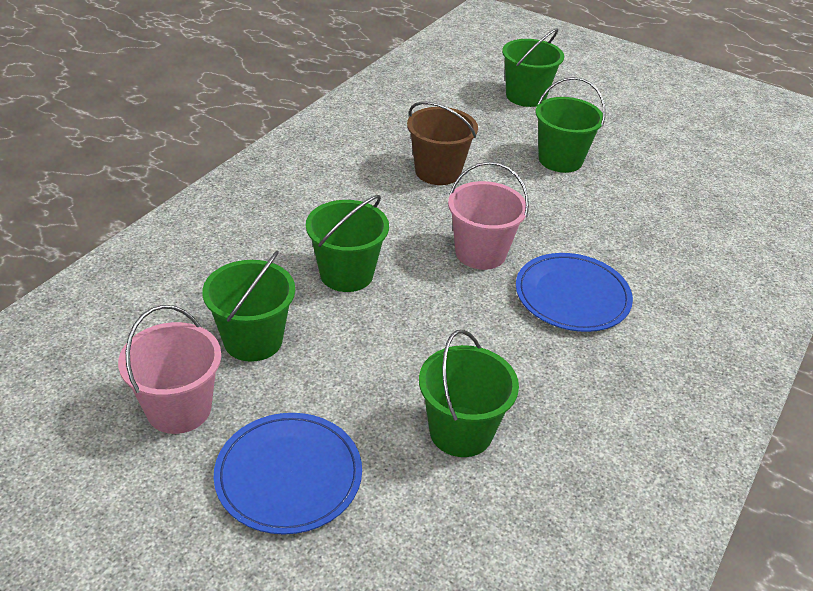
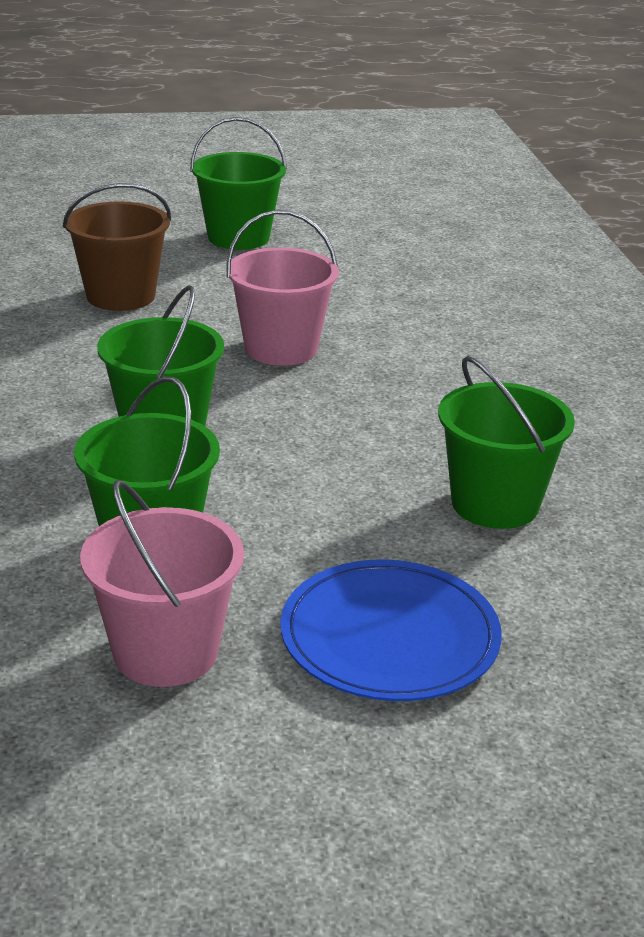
camera: 40 degrees left, 10 degrees down
(525, 96) = (114, 194): green bucket -> none
(572, 296) = (424, 345): blue plate -> none

